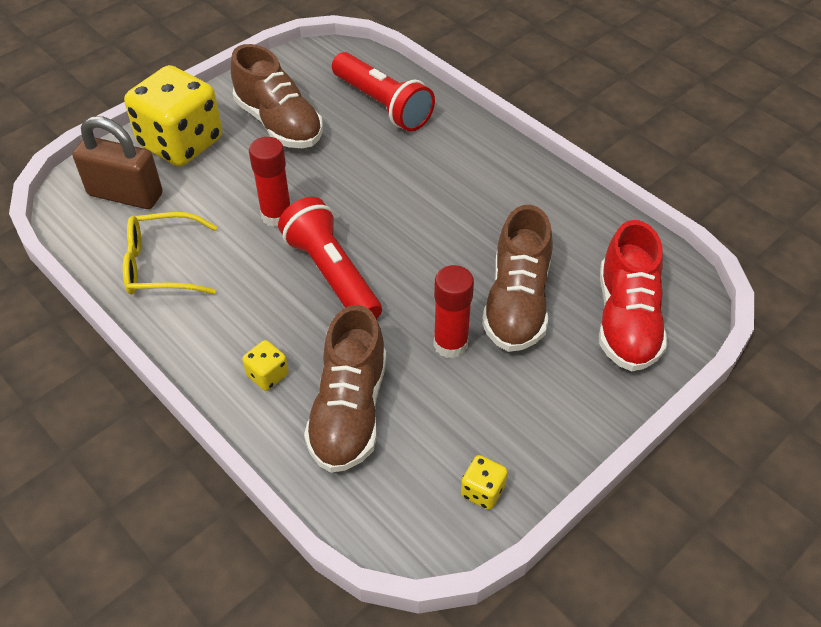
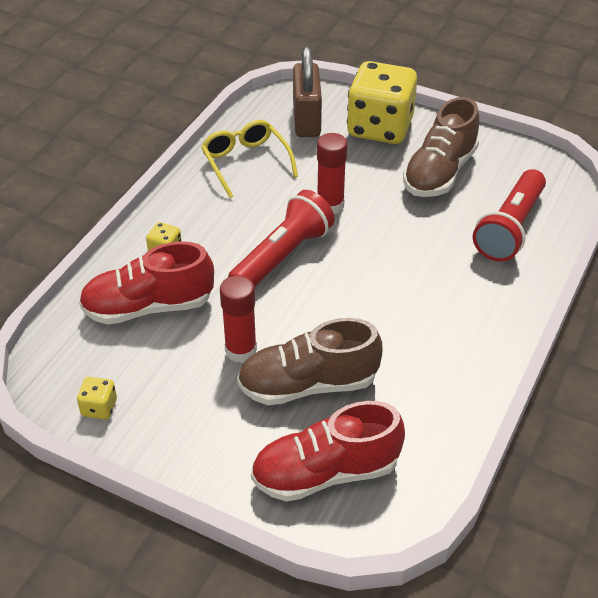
camera: 70 degrees right, 5 degrees down
(349, 411) = (148, 307): brown shoe -> red shoe

